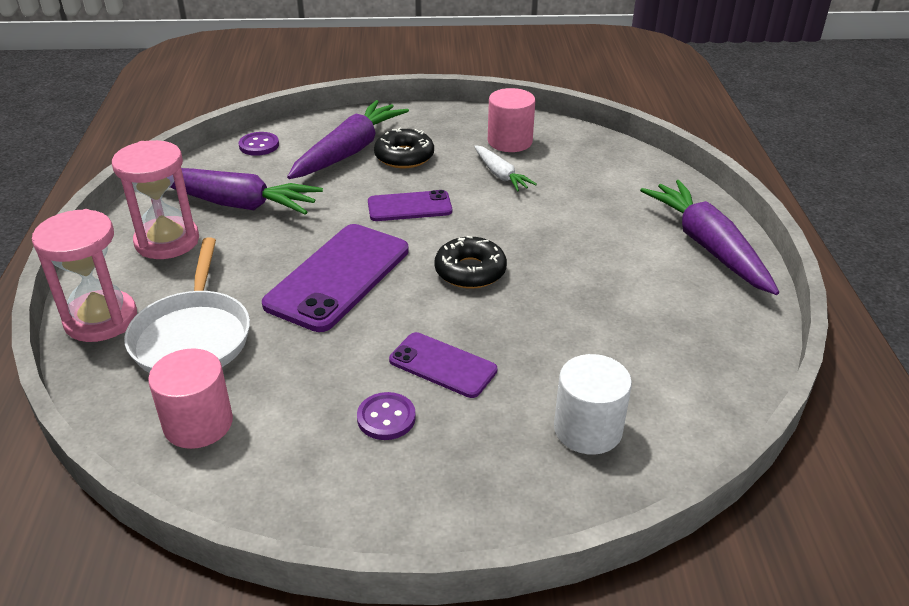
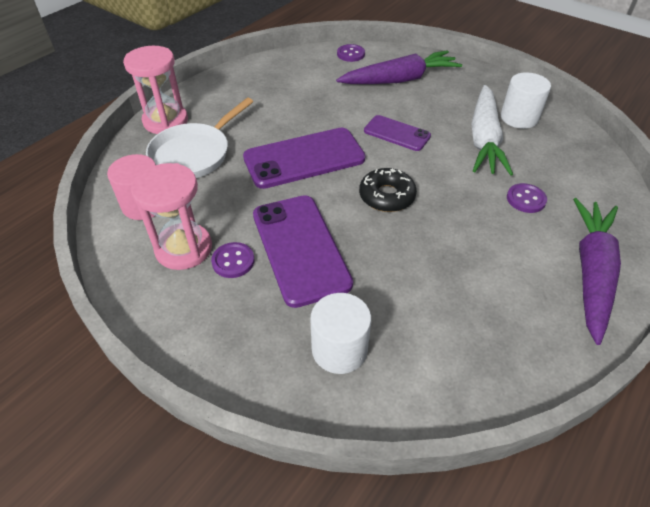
camera: 40 degrees right, 10 degrees up
(167, 241) = (241, 92): pink hourglass -> pink hourglass (183, 248)
(235, 203) = (299, 85): purple carrot -> none
(404, 156) = (431, 98): black donut -> none
(442, 365) = (300, 248): purple phone -> purple phone, size x1.73
(501, 175) = (484, 139): white carrot -> white carrot, size x1.88
(510, 141) = (519, 118): pink cylinder -> white cylinder
(595, 212) = (526, 199): none -> purple button

